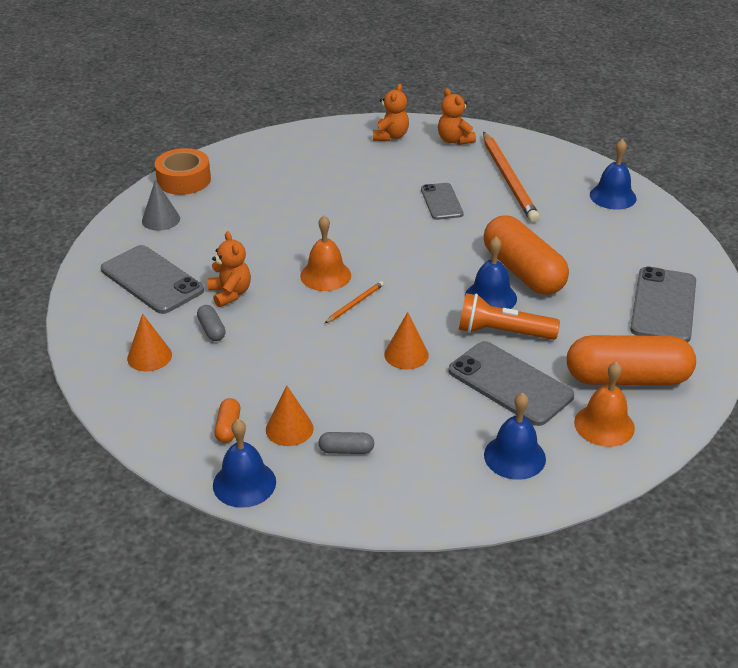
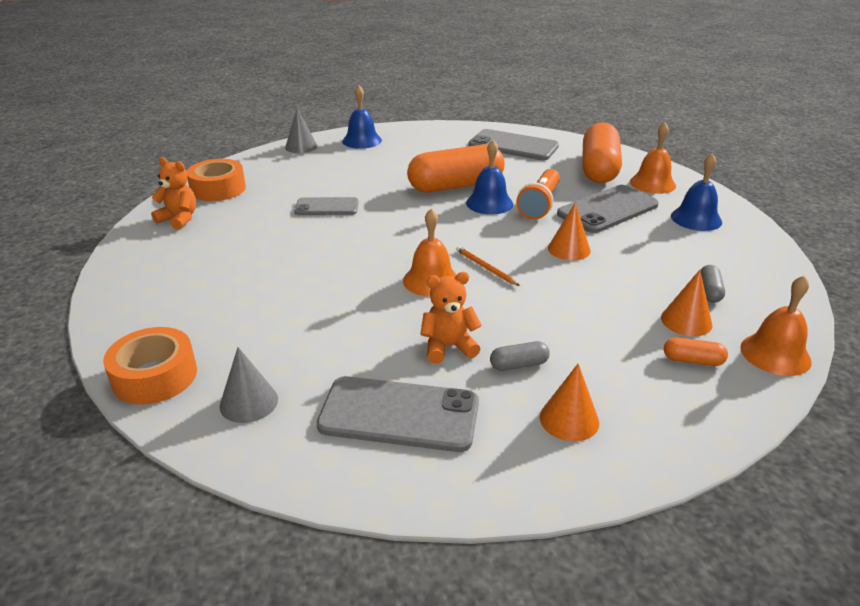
camera: 80 degrees left, 5 degrees down
(152, 280) = (399, 414): grey phone -> grey phone turned 45 degrees clockwise
(244, 483) = (775, 354): blue bell -> orange bell
(454, 140) = (218, 189): orange teddy bear -> orange tape
(509, 179) = (309, 174): orange pencil -> none
(574, 163) = (301, 146): none -> grey cone

